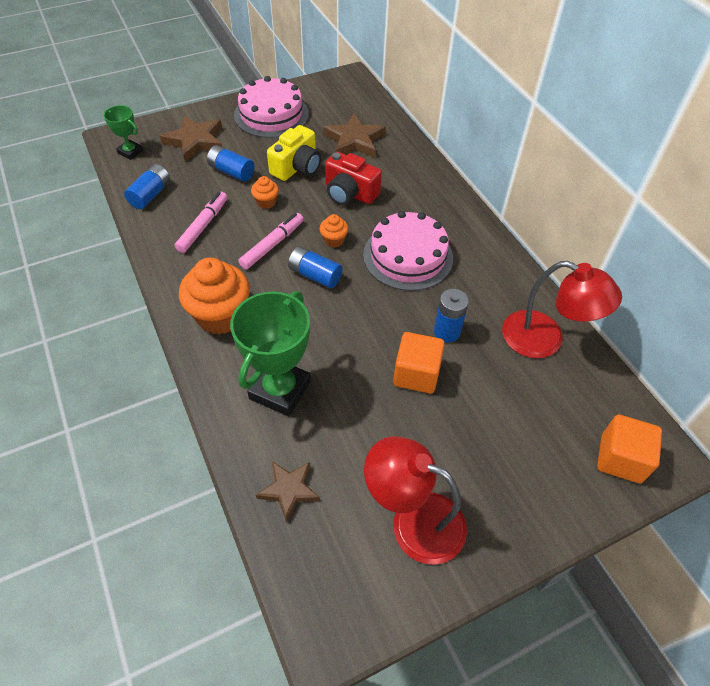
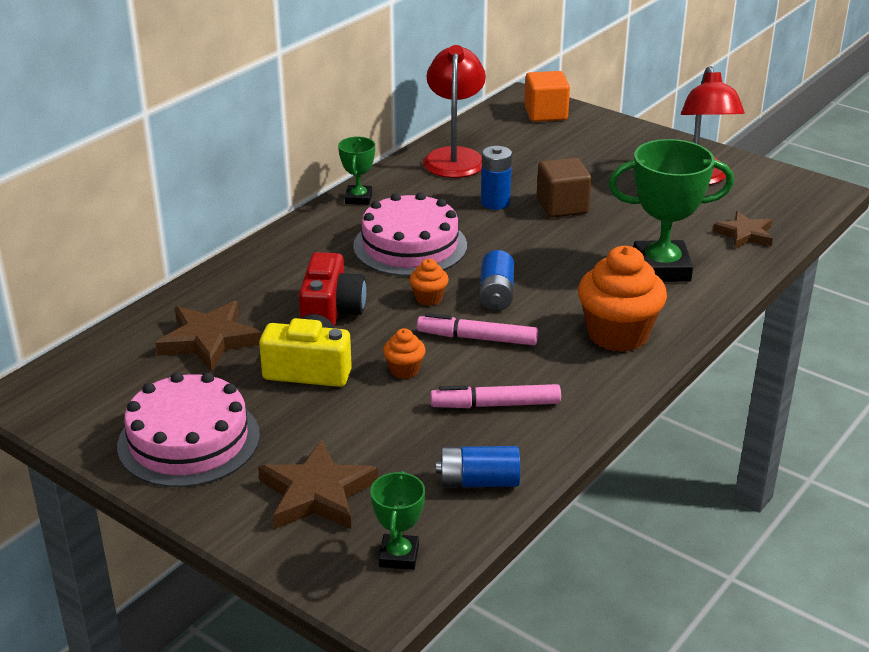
camera: 115 degrees left, 20 degrees down
(231, 172) = (364, 425): blue battery -> none
(416, 374) = (562, 206): orange cube -> brown cube
(495, 254) = (358, 198): none -> green trophy

